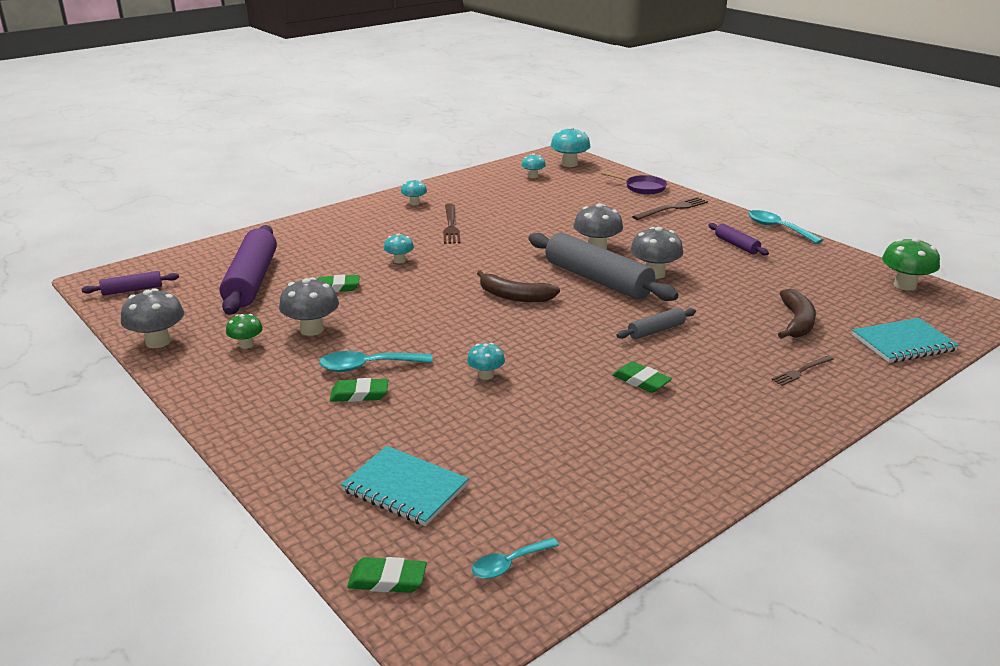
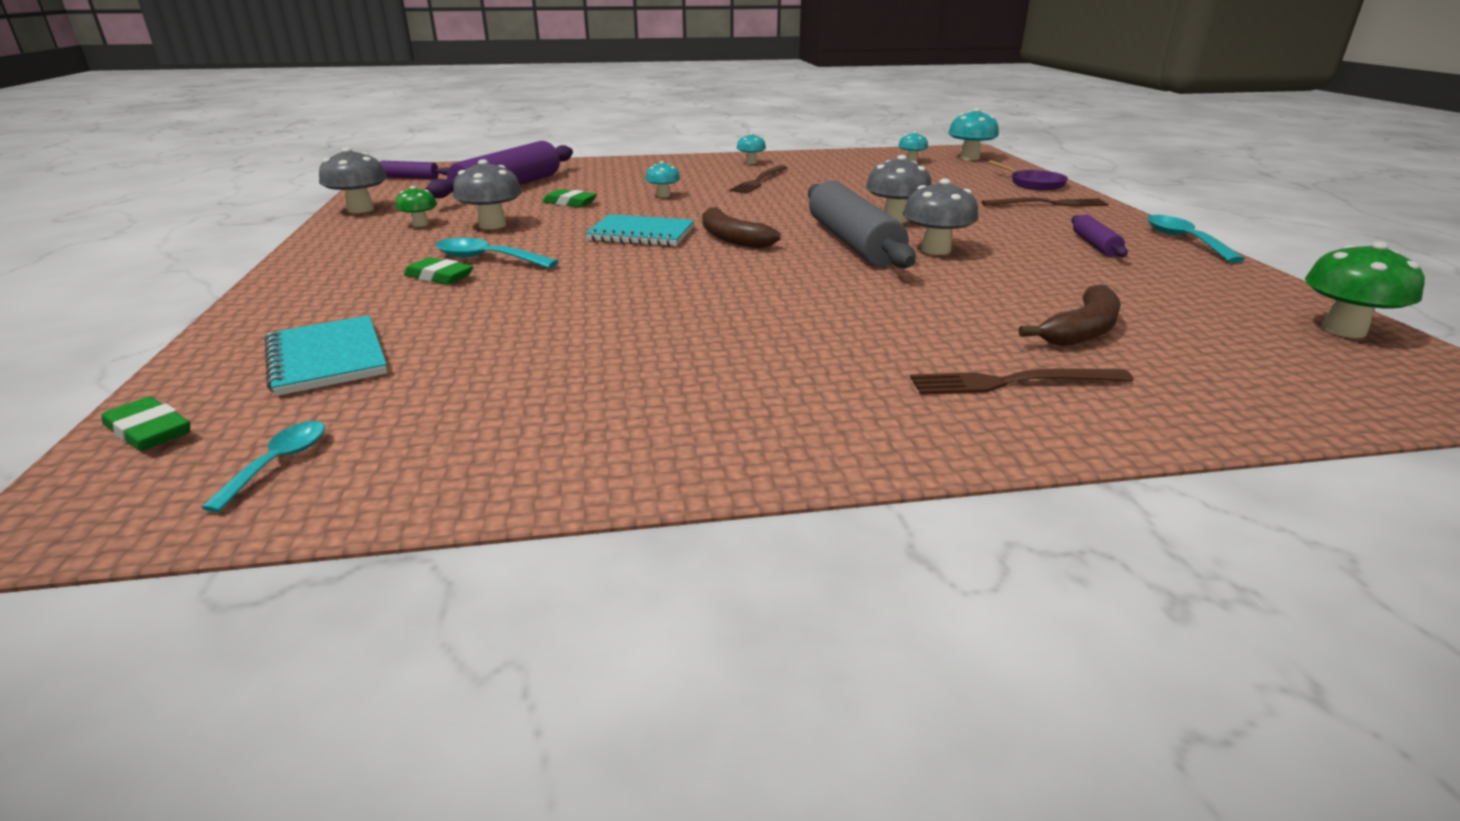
camera: 30 degrees right, 0 degrees up
(486, 375) = (585, 291): turquoise mushroom -> none
(509, 564) = (279, 463): turquoise spoon -> turquoise spoon turned 105 degrees clockwise
(641, 381) = (756, 337): green eraser -> none
(656, 330) = (855, 297): grey rolling pin -> none
(801, 371) = (1012, 382): brown fork -> brown fork, size x1.59
(903, 343) = (1253, 393): turquoise notebook -> turquoise notebook (641, 234)

